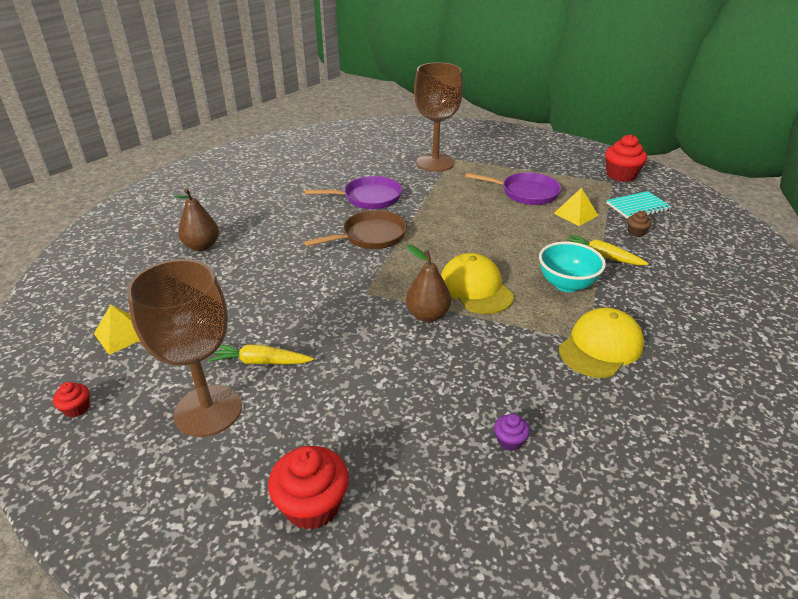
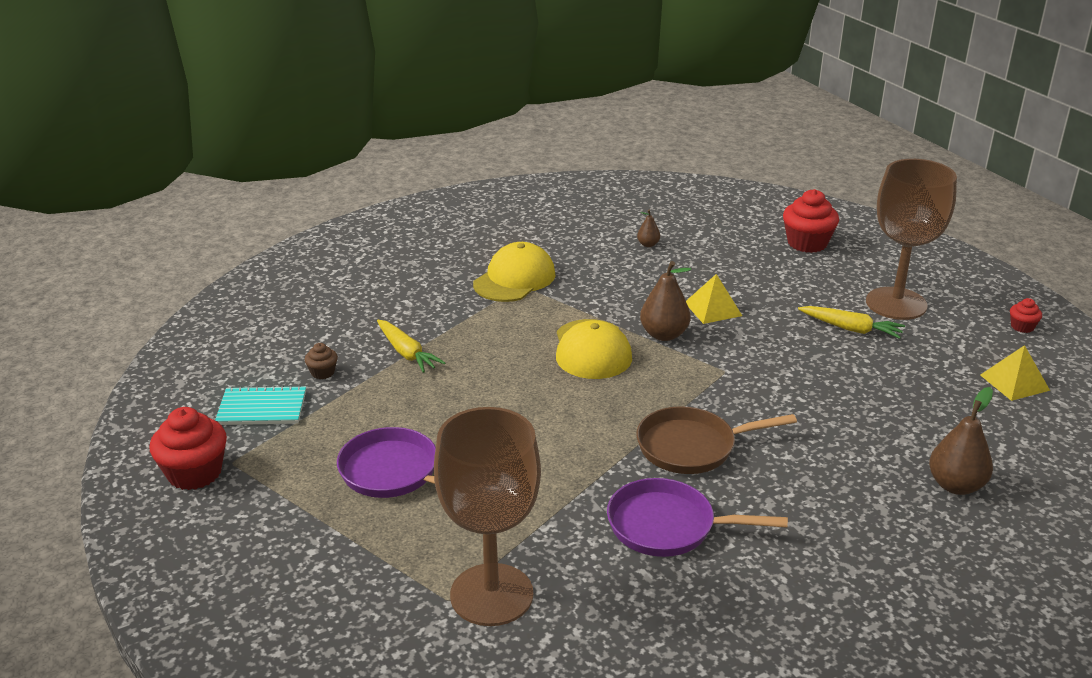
camera: 160 degrees left, 5 degrees down
(509, 441) = (648, 244): purple cupcake -> brown pear
(566, 284) = (486, 333): turquoise bowl -> none
(575, 214) = (365, 416): yellow pyramid -> yellow pyramid (713, 309)
(600, 346) = (514, 279): yellow cap -> yellow cap turned 150 degrees clockwise

